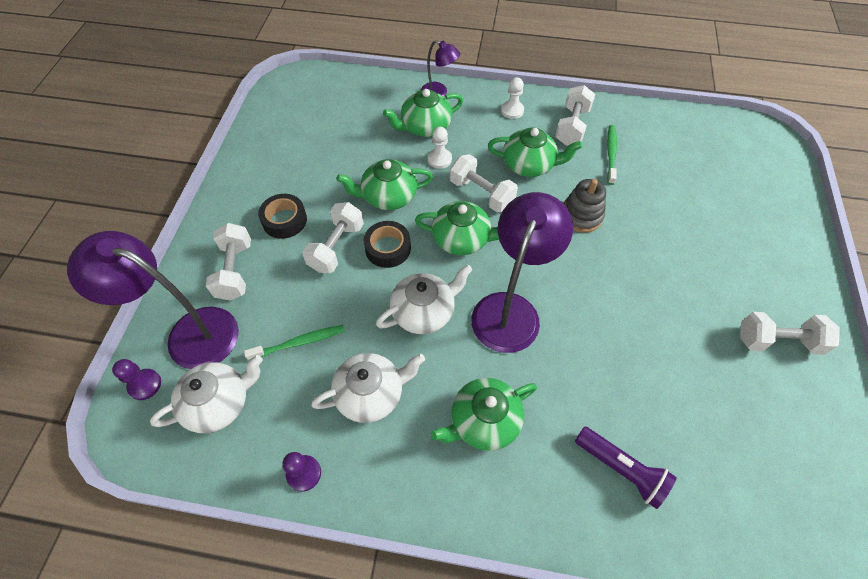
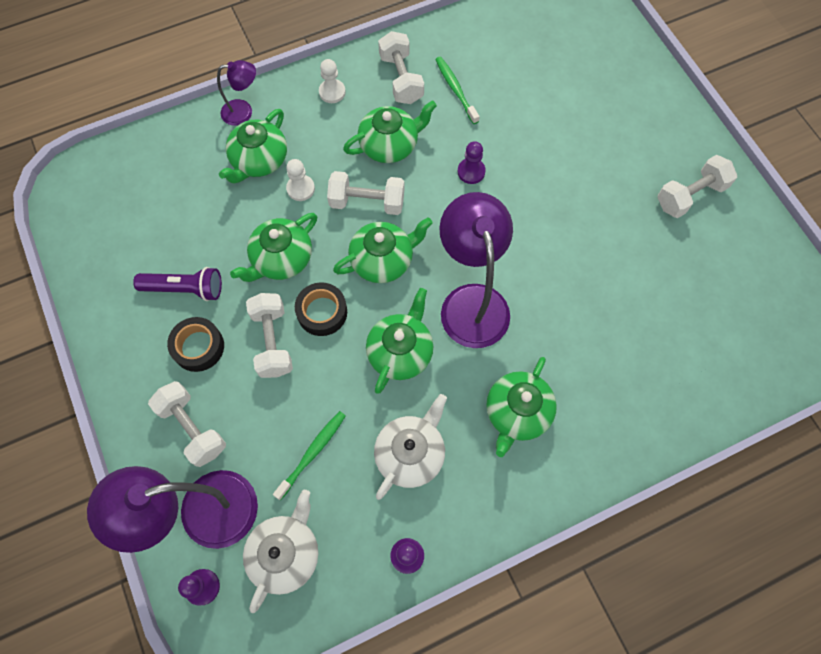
camera: 35 degrees left, 10 degrees up
(424, 312) = (400, 351): white teapot -> green teapot
(581, 216) = (471, 172): grey stacking toy -> purple pawn
(621, 469) = (641, 379): purple flashlight -> purple flashlight (184, 289)

